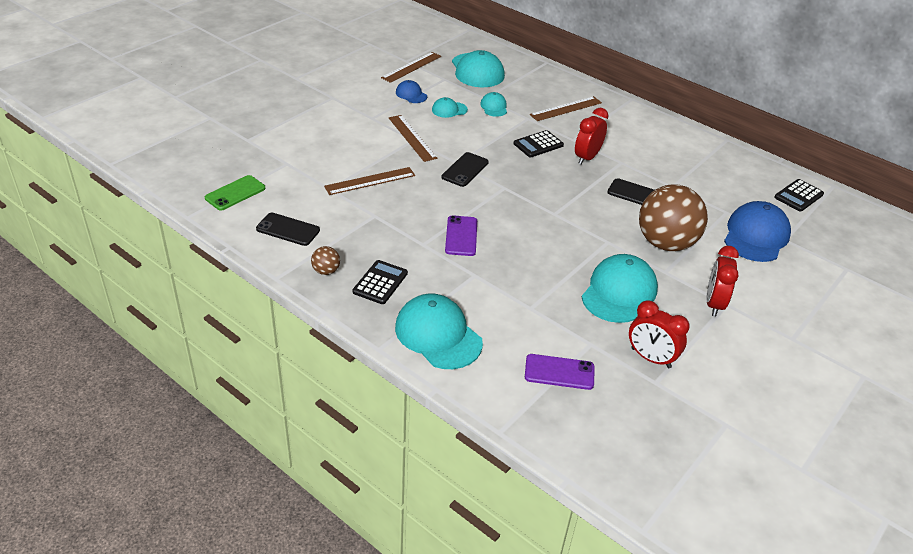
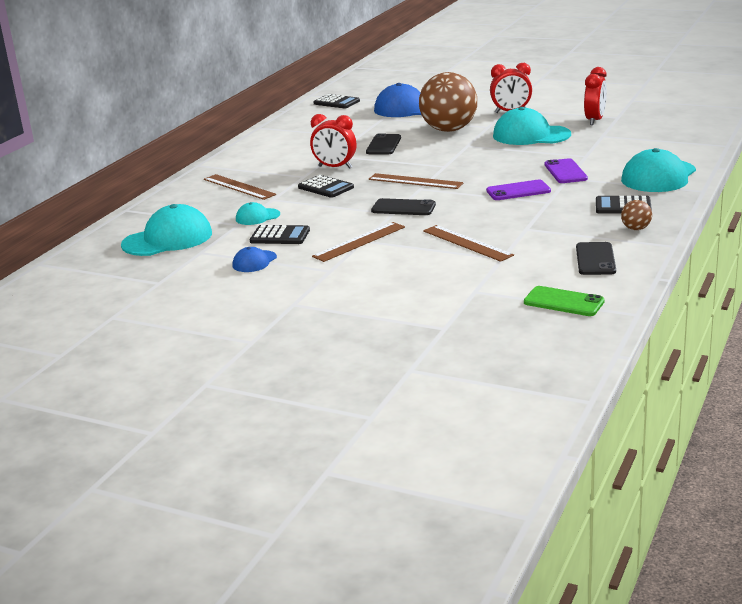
camera: 100 degrees left, 15 degrees down
(411, 67) = (176, 276): brown ruler -> brown ruler (415, 181)
(449, 110) = (280, 236): turquoise cap -> black calculator
(559, 372) = (645, 139): purple phone -> purple phone (565, 172)

